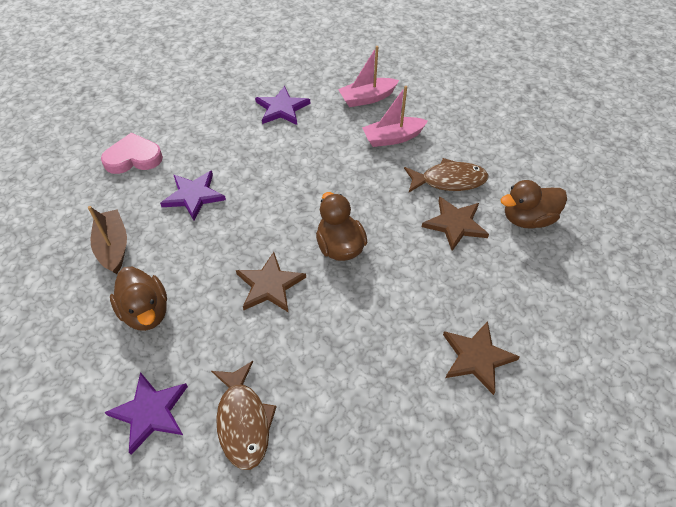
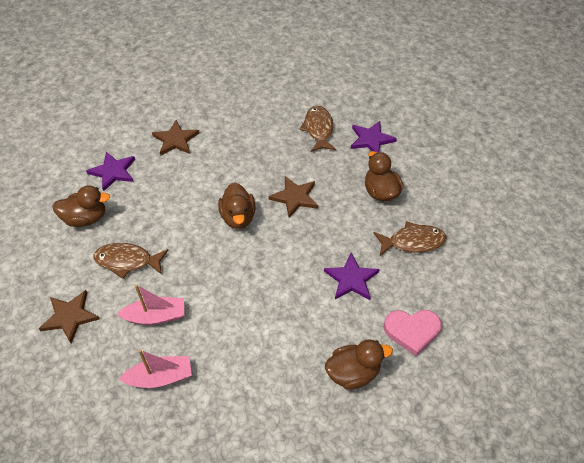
camera: 170 degrees left, 0 degrees up
(113, 247) = (413, 242): brown boat -> brown fish
(195, 121) = (353, 373): none -> brown duck
(282, 108) = (257, 376): purple star -> purple star (113, 172)
(455, 224) = (143, 222): brown star -> brown star (70, 317)

